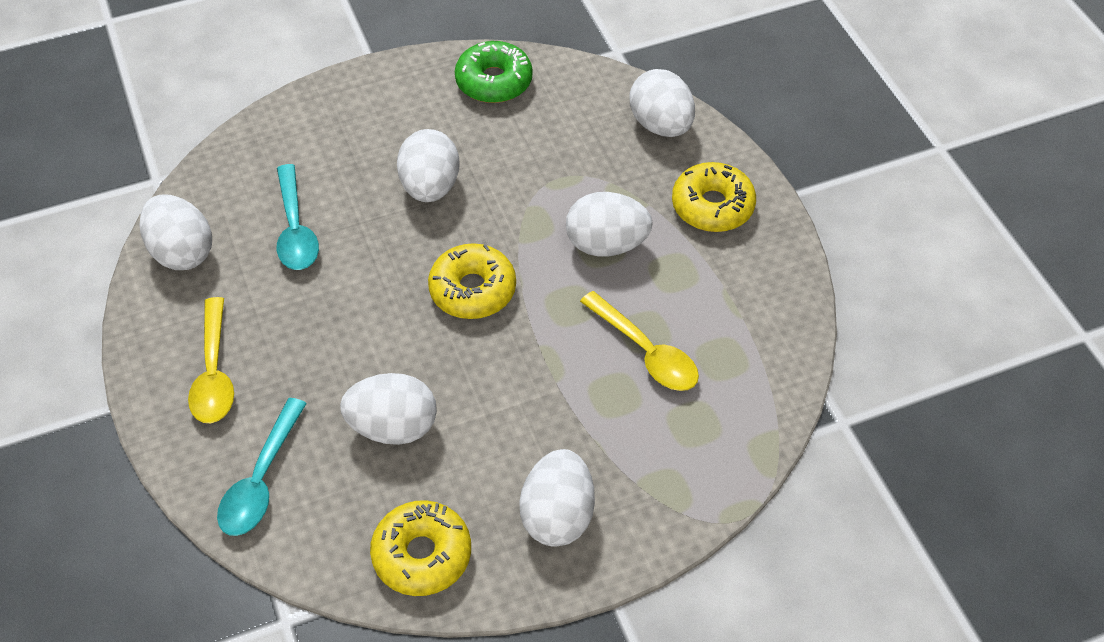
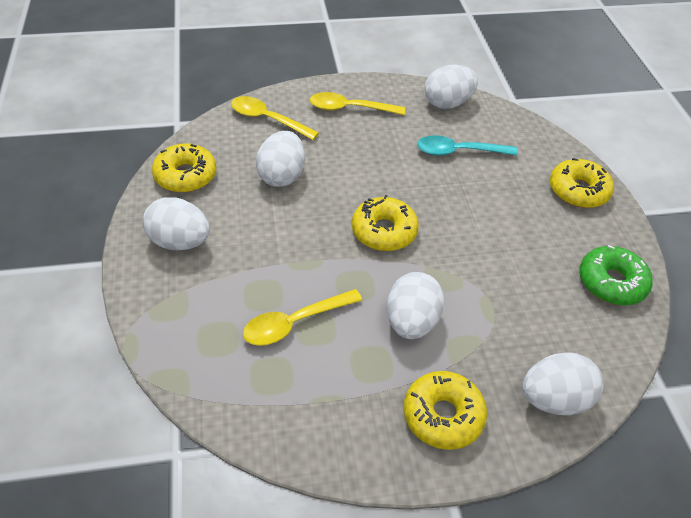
camera: 100 degrees right, 5 degrees down
(261, 480) = (267, 119): turquoise spoon -> yellow spoon
(349, 107) = (578, 191): none -> yellow donut
(430, 187) = (490, 224): white egg -> none

